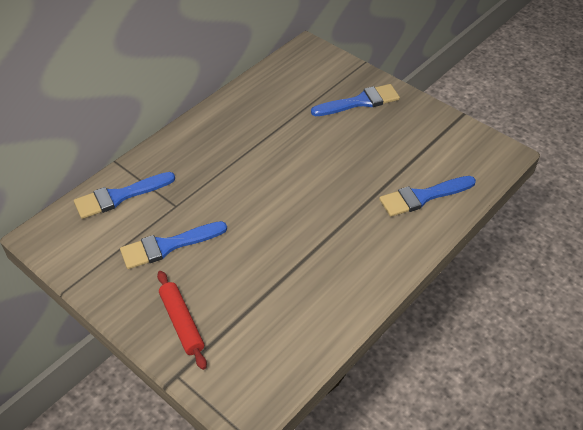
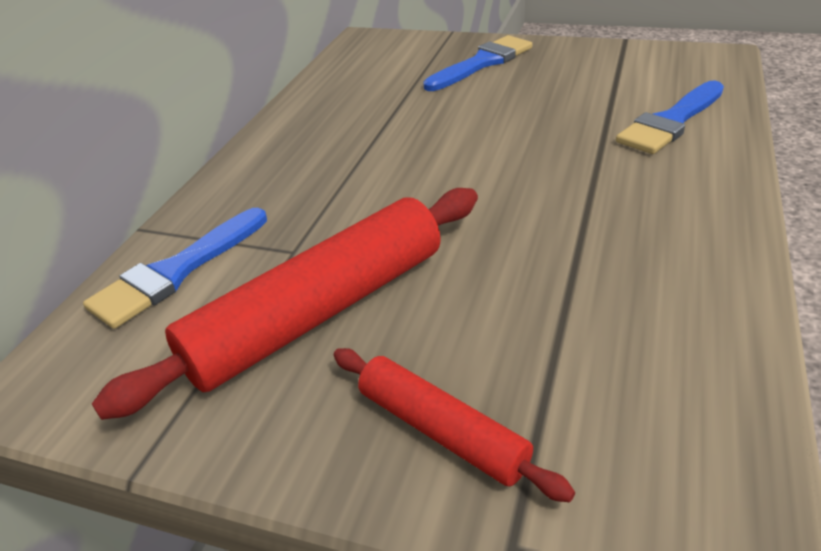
camera: 20 degrees left, 10 degrees down
(168, 246) = (319, 312): blue brush -> red rolling pin

